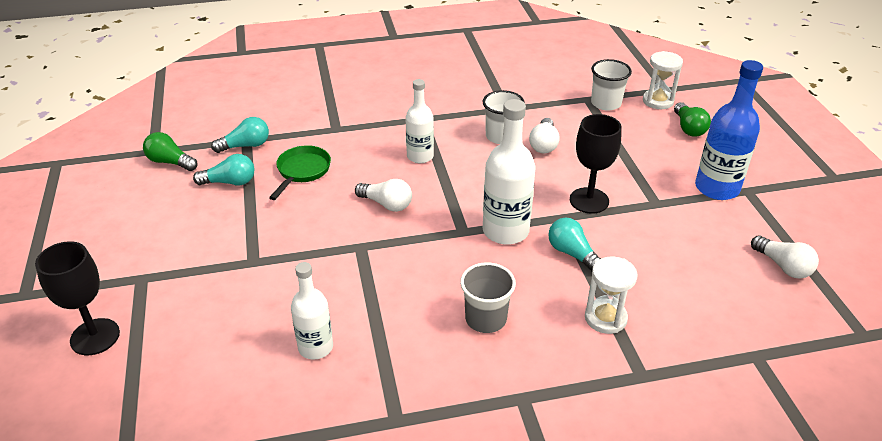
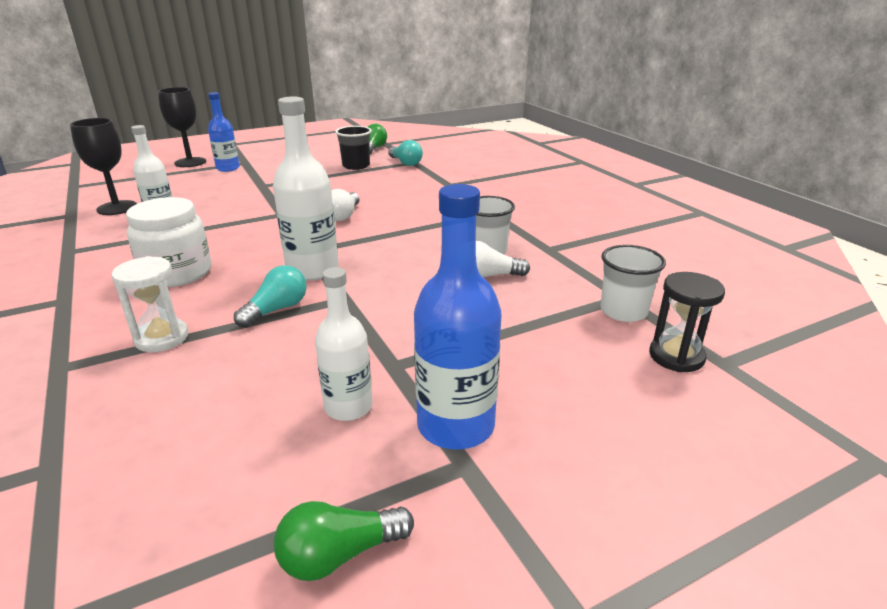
camera: 75 degrees right, 10 degrees down
(157, 294) = (228, 168): none -> blue bottle
(230, 182) = (356, 166): turquoise light bulb -> black cup
(302, 171) = (379, 183): green pan -> none
(420, 156) = (425, 219): white bottle -> white bottle (348, 407)
(485, 319) = (177, 273): grey cup -> white jar
(589, 200) = (382, 313): black goblet -> black goblet (117, 208)
(658, 101) = (676, 356): white hourglass -> black hourglass
(688, 128) = (619, 391): green light bulb -> green light bulb (339, 555)
(783, 266) = (250, 509): white light bulb -> none

